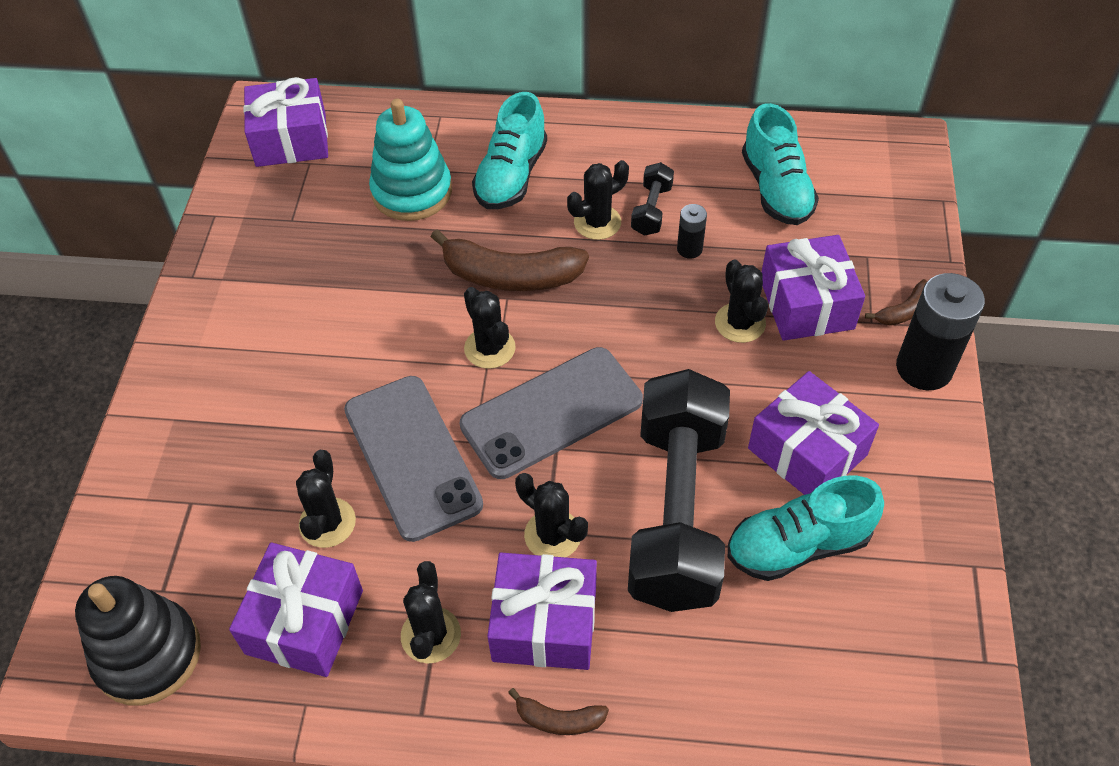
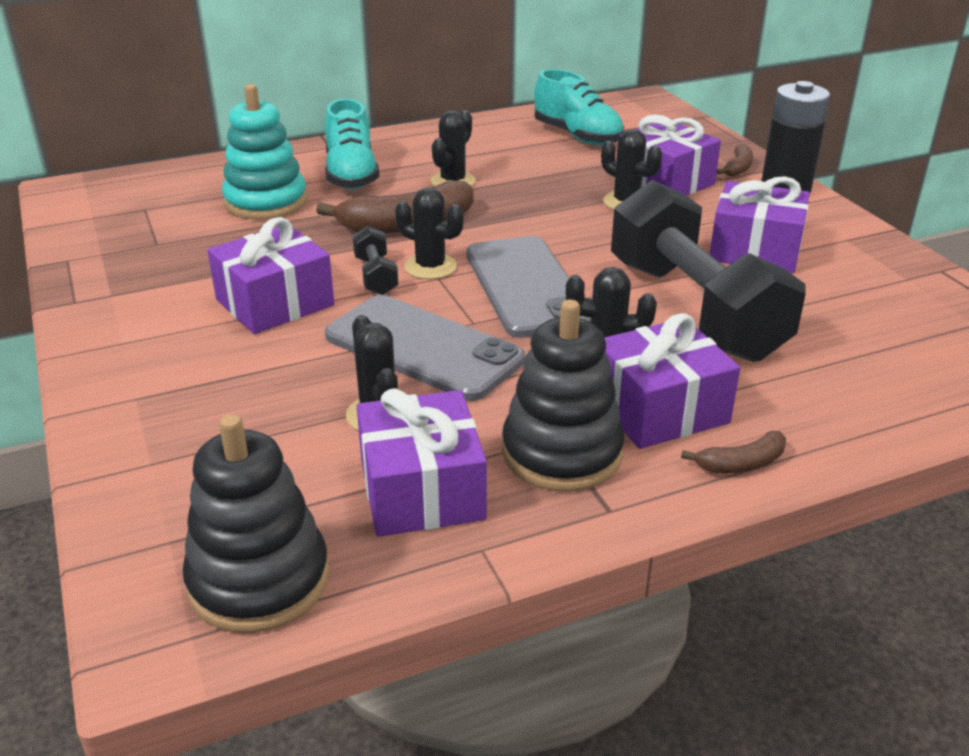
camera: 30 degrees left, 20 degrees down
(291, 139) = (113, 200): purple gift -> purple gift (275, 302)
(431, 635) = (562, 453): black cactus -> black stacking toy
(551, 412) = (526, 287): grey phone -> grey phone turned 45 degrees counterclockwise
(651, 210) = (491, 166): black dumbbell -> black dumbbell (376, 276)
(689, 249) = (544, 177): black battery -> none
(798, 545) = (808, 298): turquoise shoe -> none

